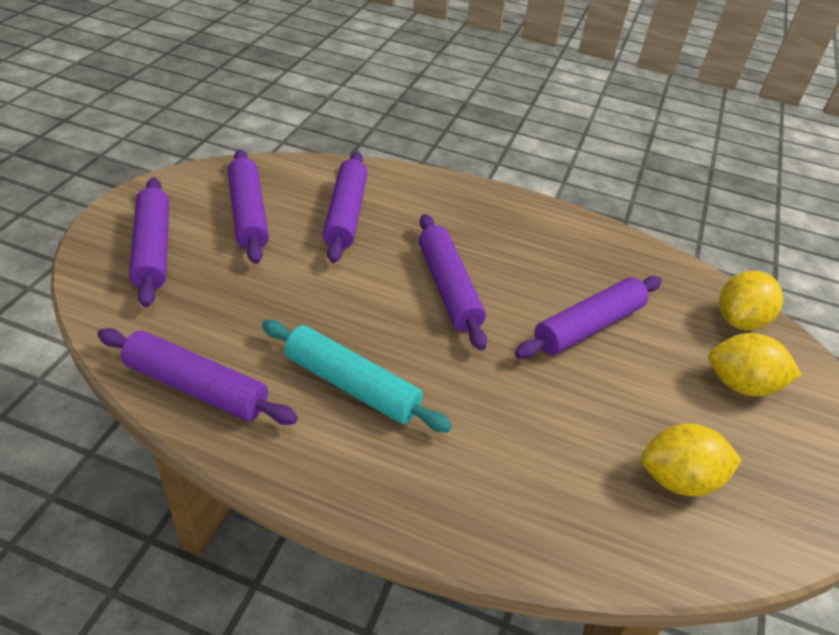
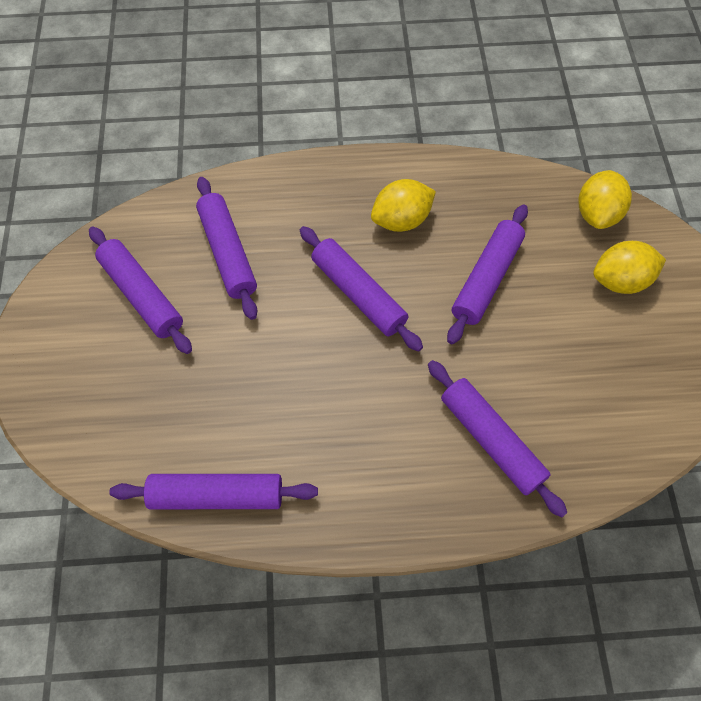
camera: 20 degrees left, 20 degrees up
(153, 249) = (85, 377): purple rolling pin -> purple rolling pin (491, 440)
(352, 385) = (335, 431): turquoise rolling pin -> none
(678, 479) = (607, 392): yellow lemon -> yellow lemon (401, 220)

